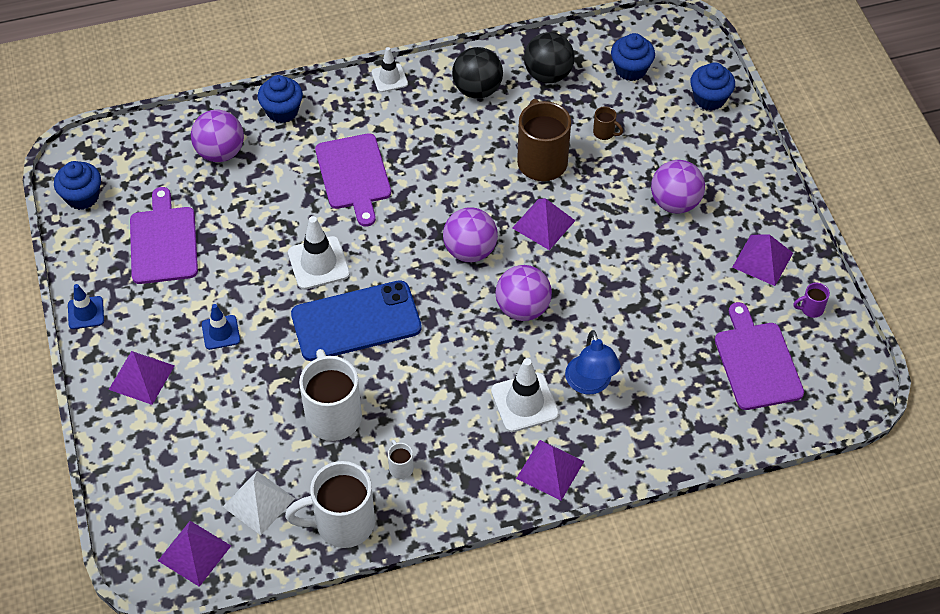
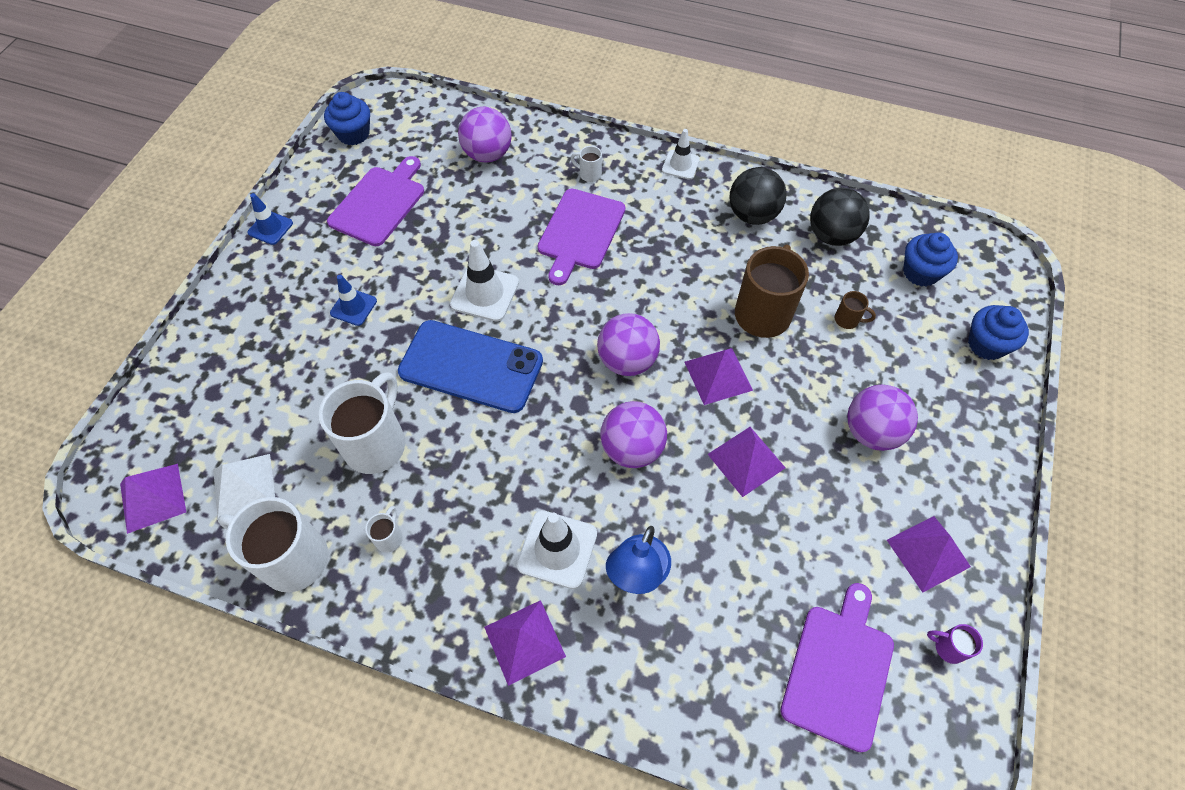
camera: 35 degrees right, 5 degrees up
(141, 377) = (260, 308): purple pyramid -> purple pyramid (746, 461)
(282, 111) = (566, 147): blue cupcake -> none
(321, 124) = (589, 174): none -> white mug
(604, 133) = (847, 320): brown mug -> brown mug turned 45 degrees counterclockwise

